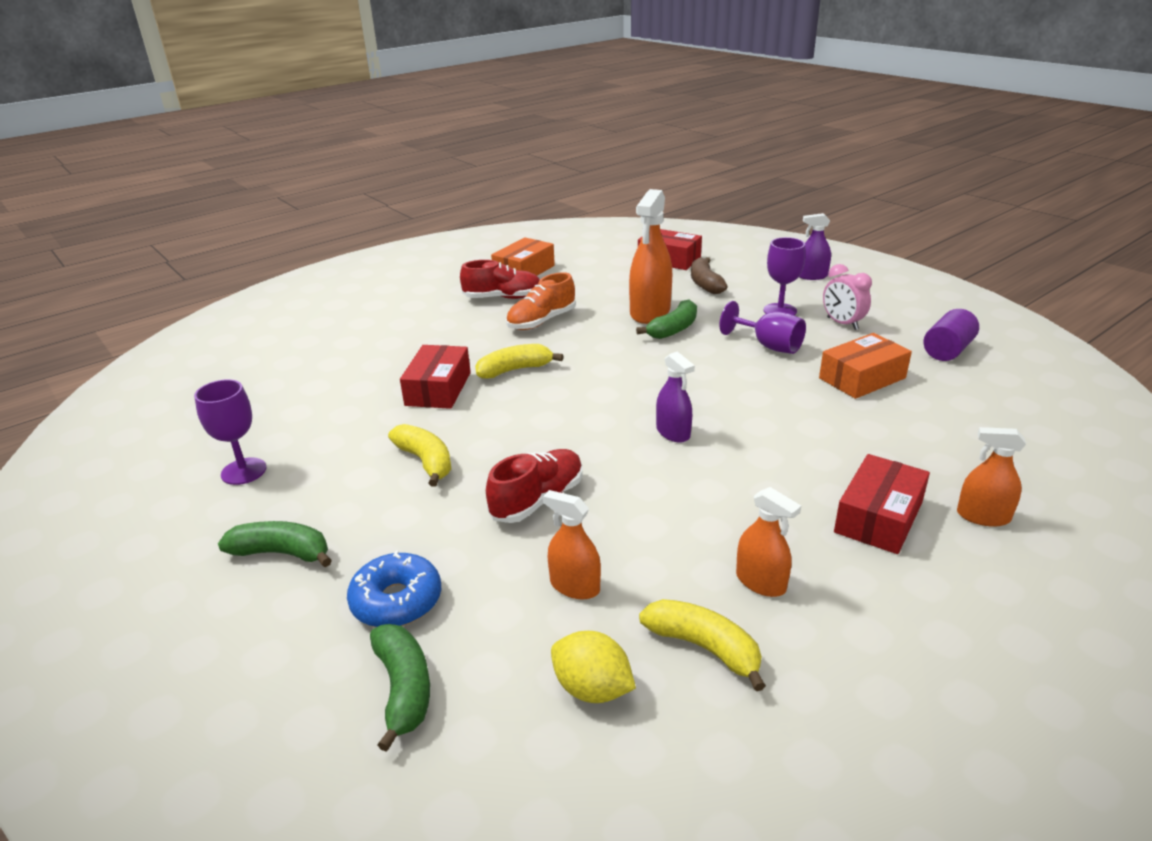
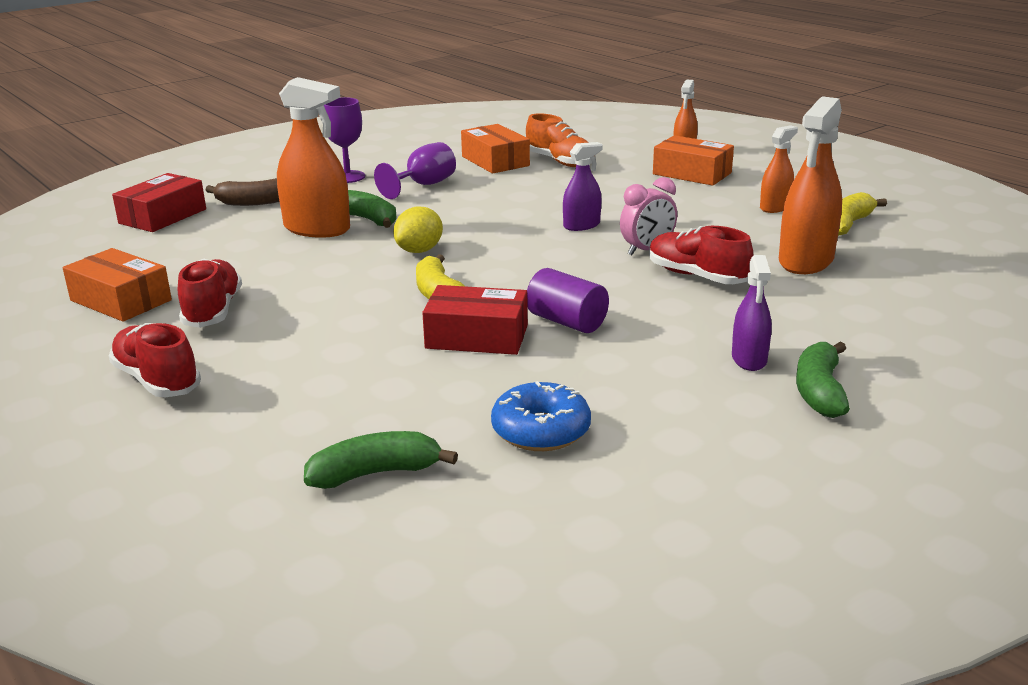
camera: 90 degrees left, 5 degrees down
(243, 471) = (675, 446): purple goblet -> none
(397, 601) = (858, 326): blue donut -> blue donut (541, 430)
(403, 689) = (948, 314): green banana -> green banana (375, 473)
(413, 297) = (157, 380): none -> red shoe
(425, 461) = (640, 331): yellow banana -> none
(541, 321) = (309, 284): orange shoe -> orange shoe (560, 162)
(575, 586) = (806, 261): orange spray bottle -> orange spray bottle, size x1.77
(592, 688) = (904, 255): yellow lemon -> yellow lemon (419, 250)
(812, 276) = (270, 160): purple spray bottle -> purple spray bottle (749, 359)
(842, 323) = (389, 158): pink clock -> pink clock (647, 250)
(878, 517) = (692, 173): red box -> orange box
(947, 350) = (455, 134): purple cylinder -> purple cylinder (567, 322)

